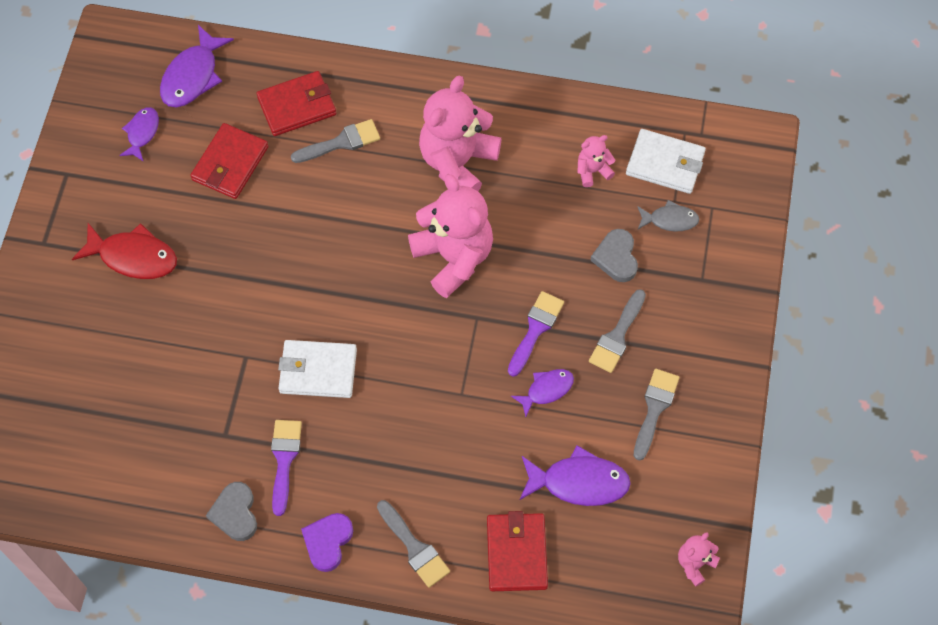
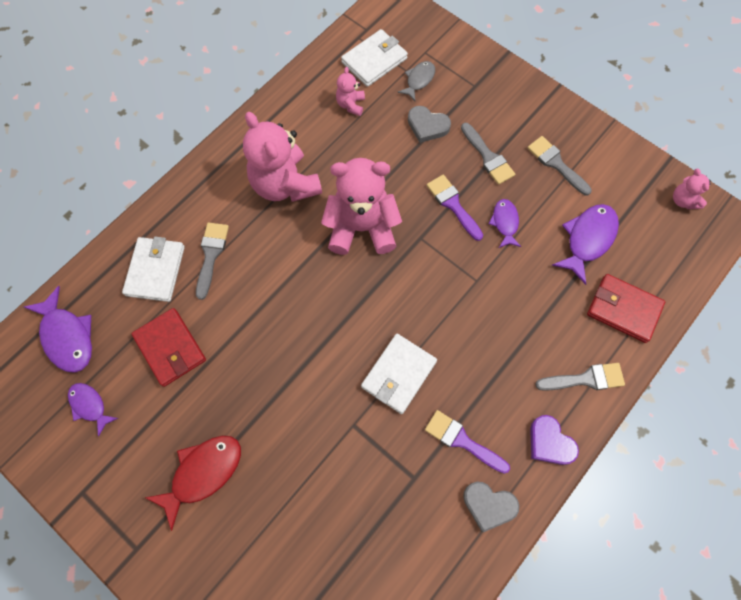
camera: 60 degrees left, 5 degrees up
(297, 106) = (155, 271): red wallet -> white wallet

